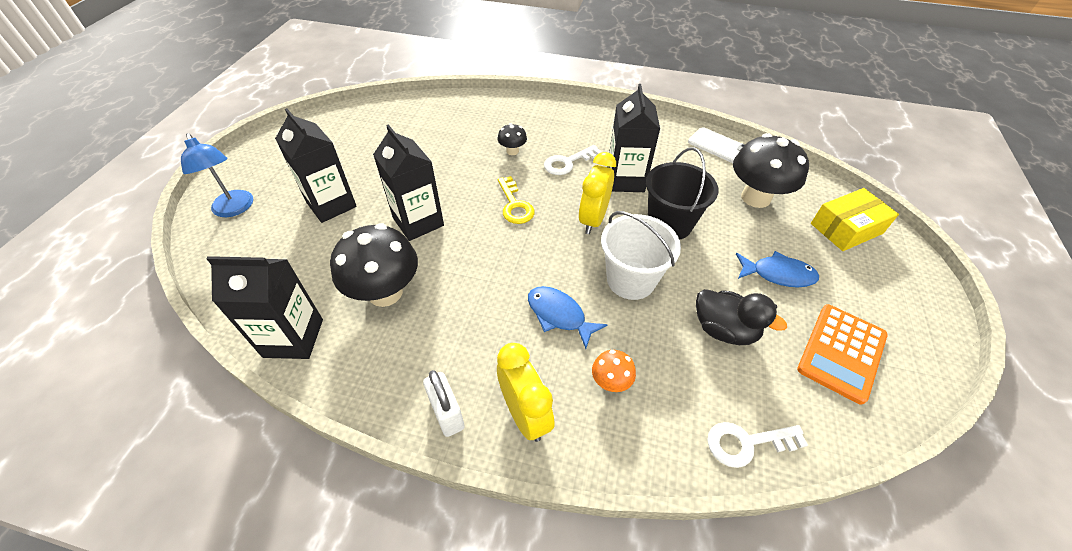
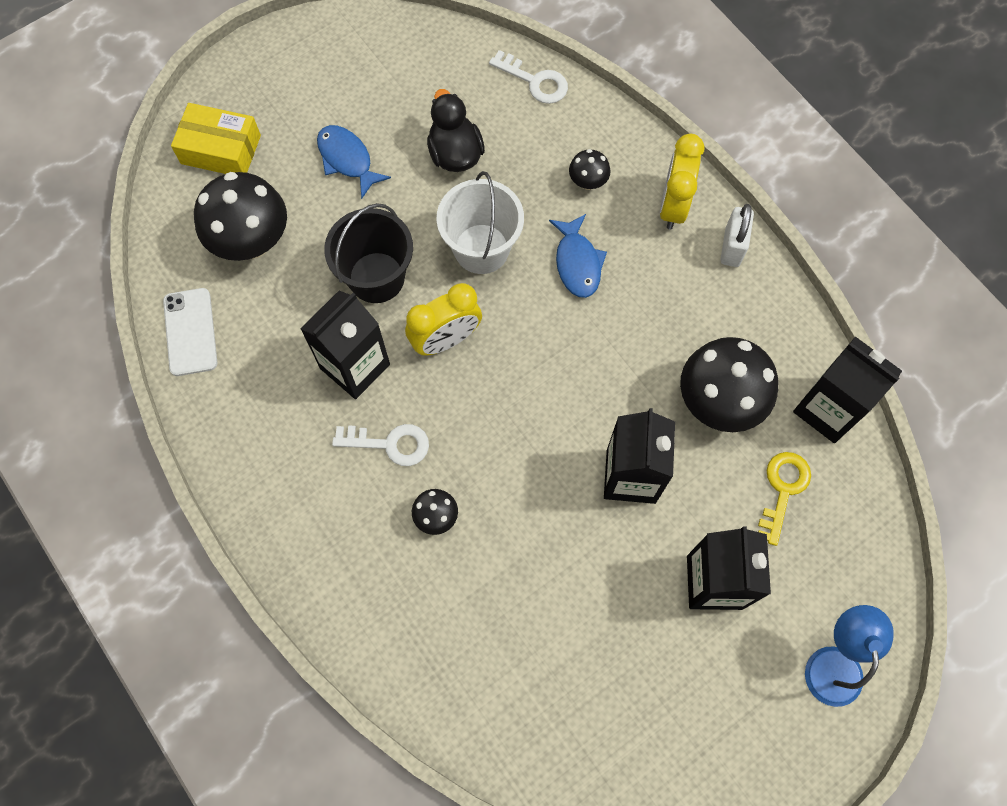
camera: 140 degrees left, 20 degrees up
(515, 205) = (509, 422): yellow key -> yellow key (783, 490)
(610, 382) = (588, 182): orange mushroom -> black mushroom
(841, 352) = (389, 76): orange calculator -> none

